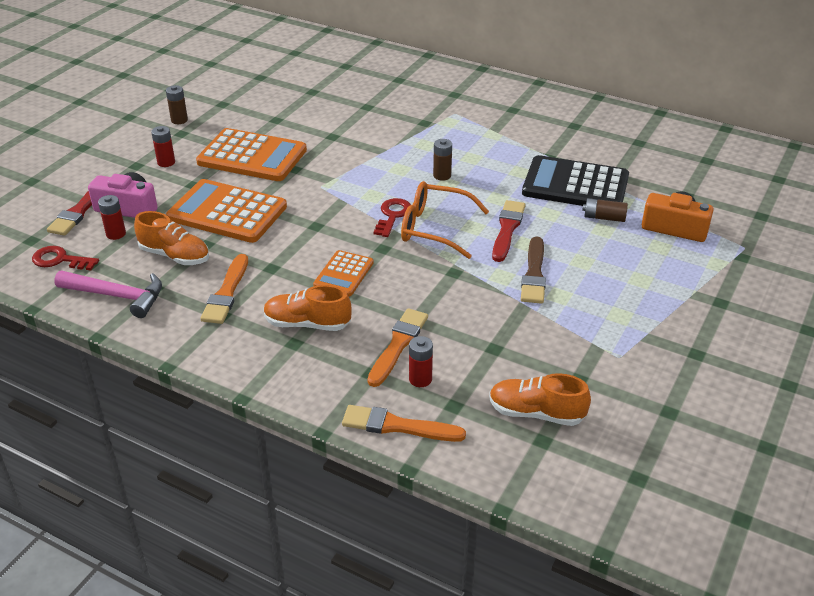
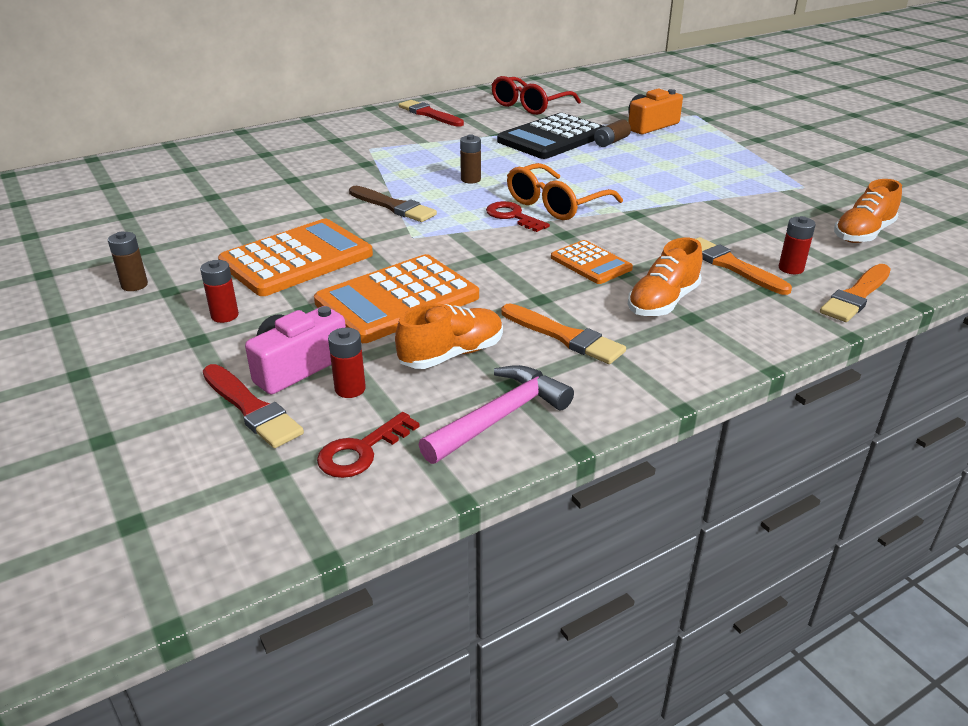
camera: 60 degrees left, 5 degrees down
(507, 229) = (590, 177): red brush -> red brush (429, 114)
(534, 274) = (668, 185): brown brush -> brown brush (393, 206)
(641, 150) = (529, 106): none -> red glasses

